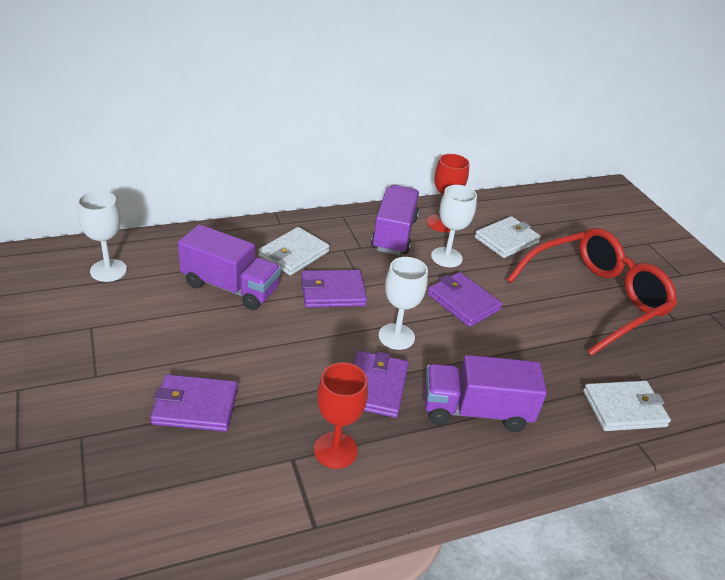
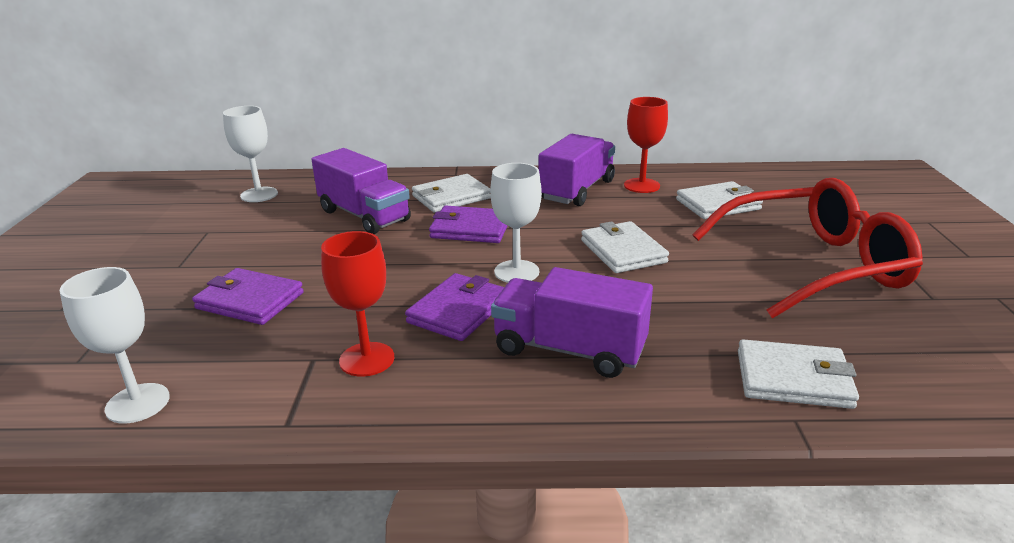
camera: 25 degrees right, 10 degrees down
(446, 257) = (628, 213): white goblet -> white goblet (137, 403)
(463, 302) = (623, 251): purple wallet -> white wallet

